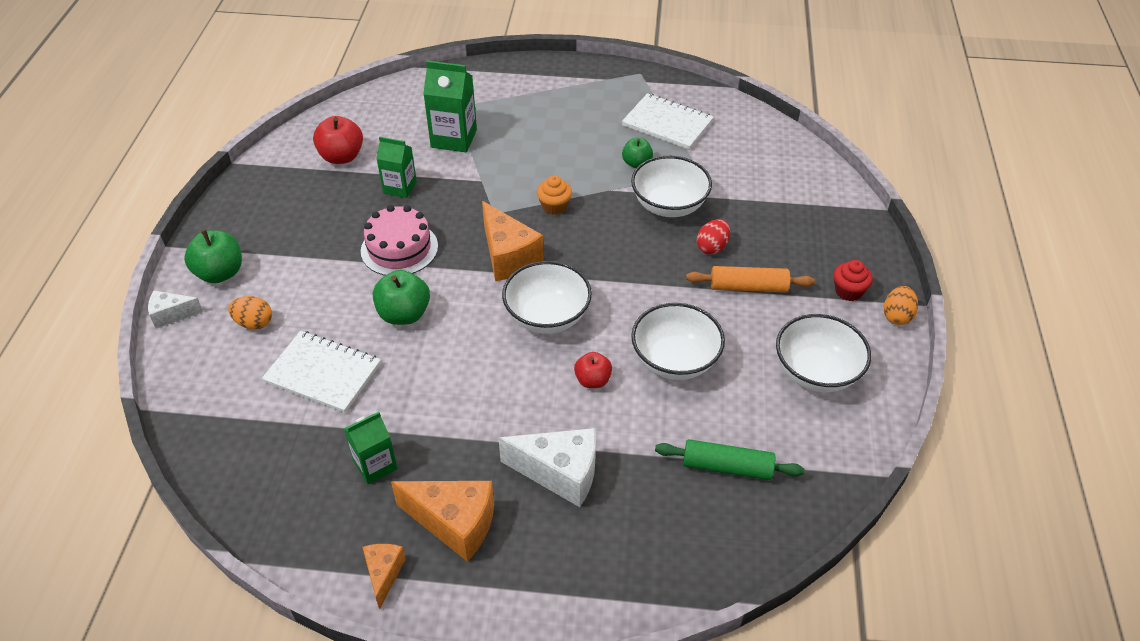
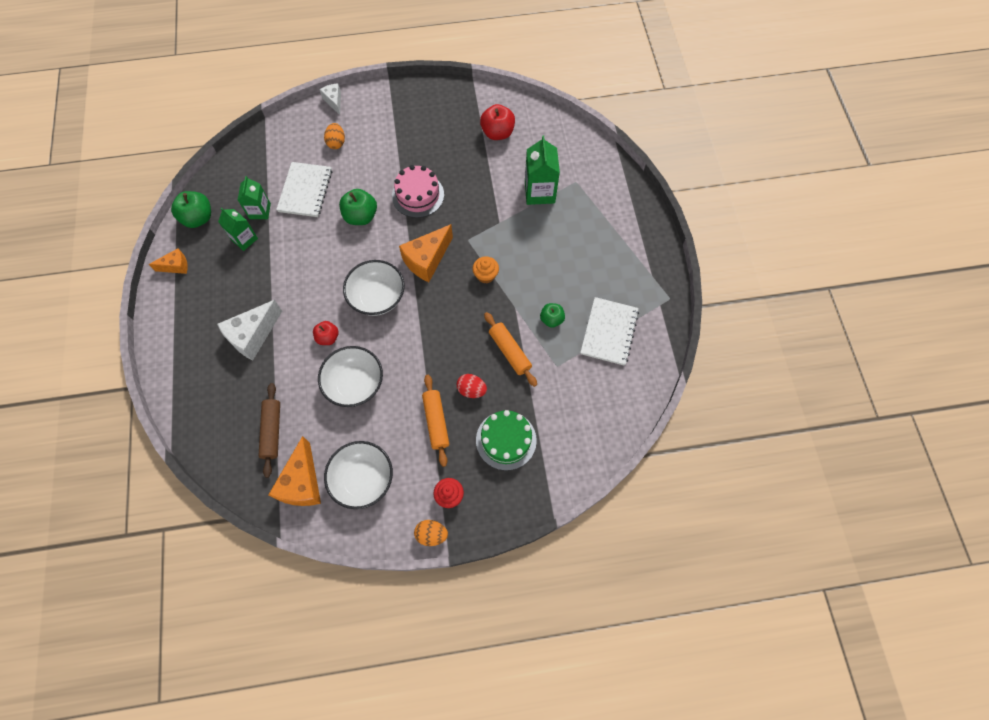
camera: 75 degrees right, 20 degrees up
(220, 273) = (372, 110): green apple -> green apple (198, 218)
(400, 187) = (477, 176): green carton -> green carton (260, 211)
(454, 523) = (211, 290): orange cheese -> orange cheese (302, 483)
(560, 473) = (253, 336): white cheese -> white cheese turned 45 degrees clockwise
(669, 205) = (509, 351): white bowl -> orange rolling pin
(727, 467) = (272, 431): green rolling pin -> brown rolling pin
(784, 229) = (506, 440): none -> green cake

